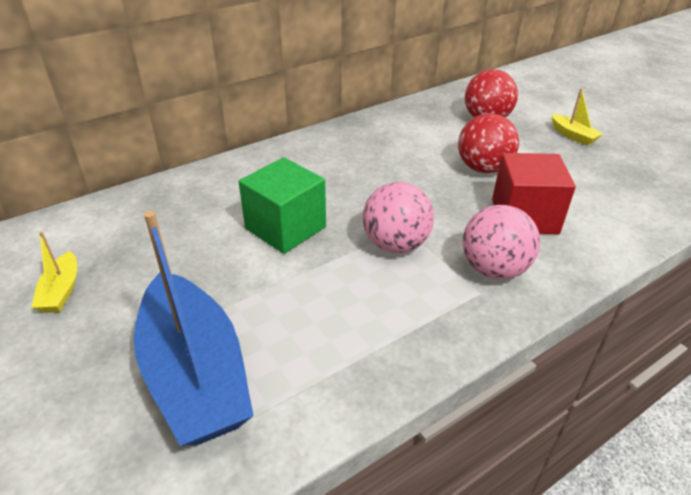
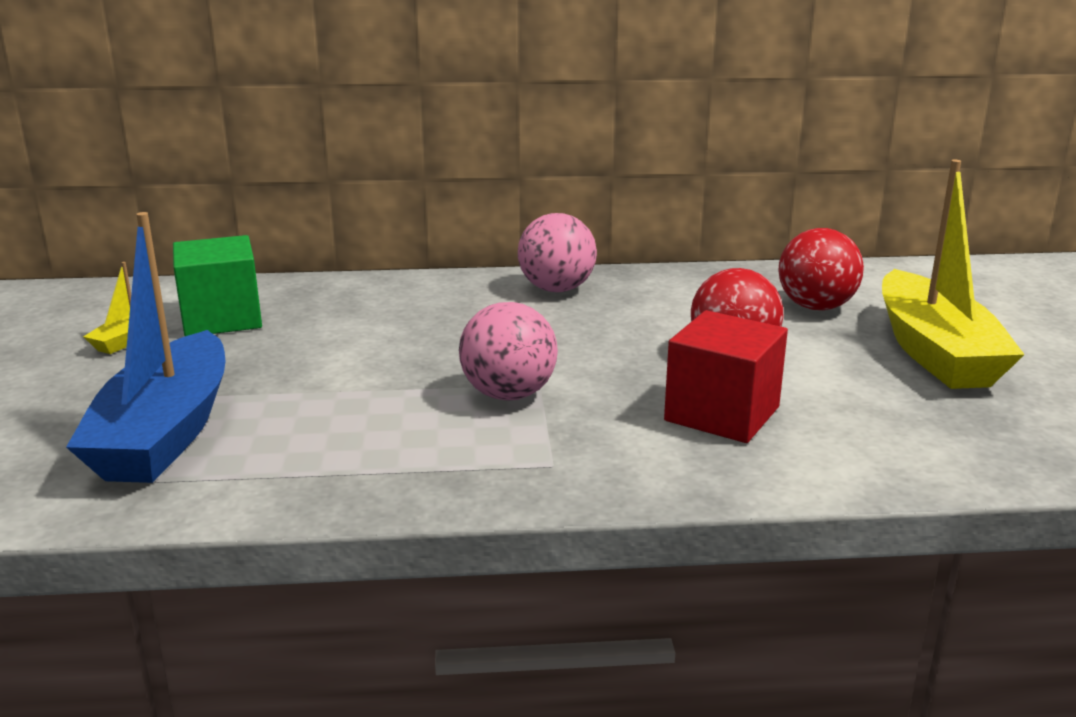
camera: 30 degrees right, 15 degrees down
(285, 228) = (402, 348): green cube -> green cube (222, 319)
(493, 269) = (601, 450): pink ball -> pink ball (556, 289)
(573, 135) = (934, 352): yellow boat -> yellow boat, size x2.33

